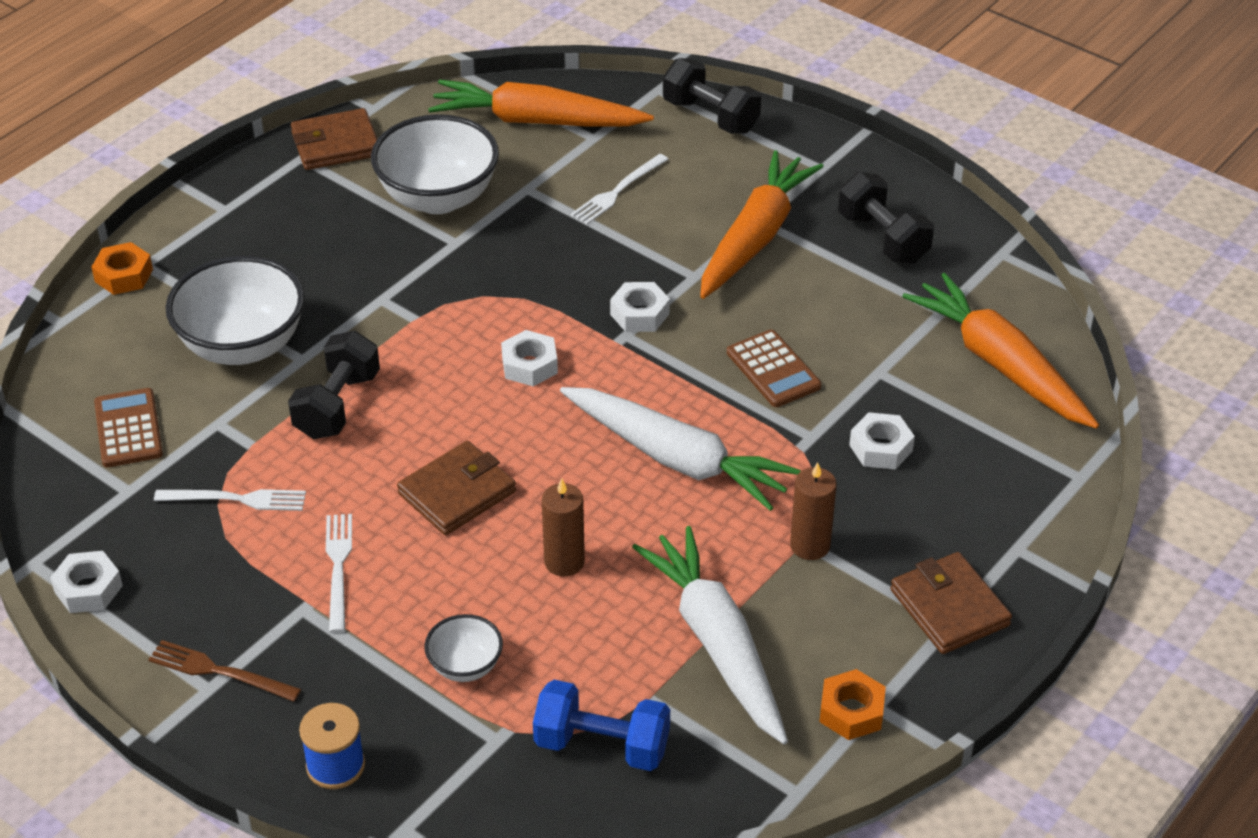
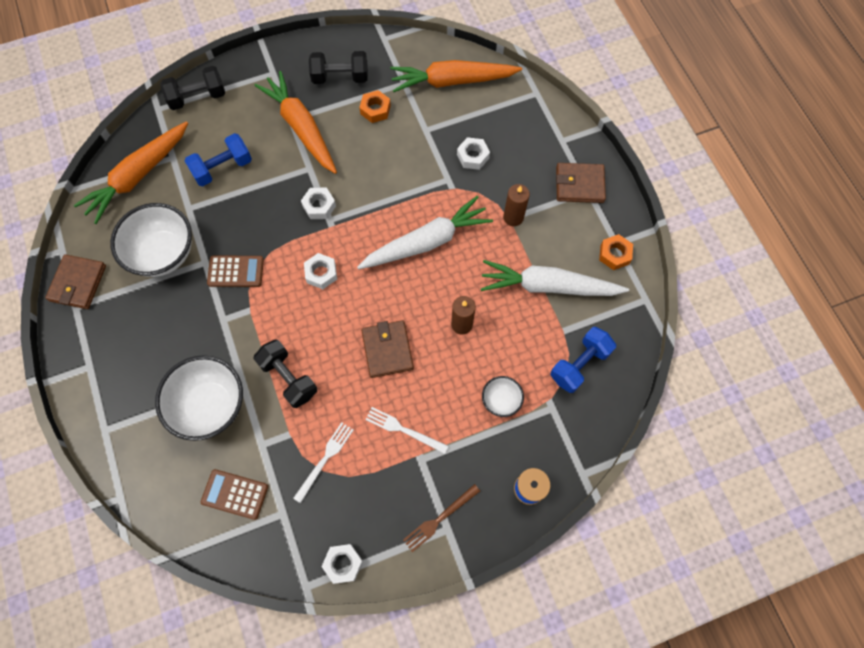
camera: 60 degrees left, 25 degrees up
(124, 275) = (105, 446): orange nut -> orange nut (375, 110)
(618, 191) = (222, 168): white fork -> blue dumbbell
(773, 369) = (395, 171): brown calculator -> brown calculator (236, 271)

